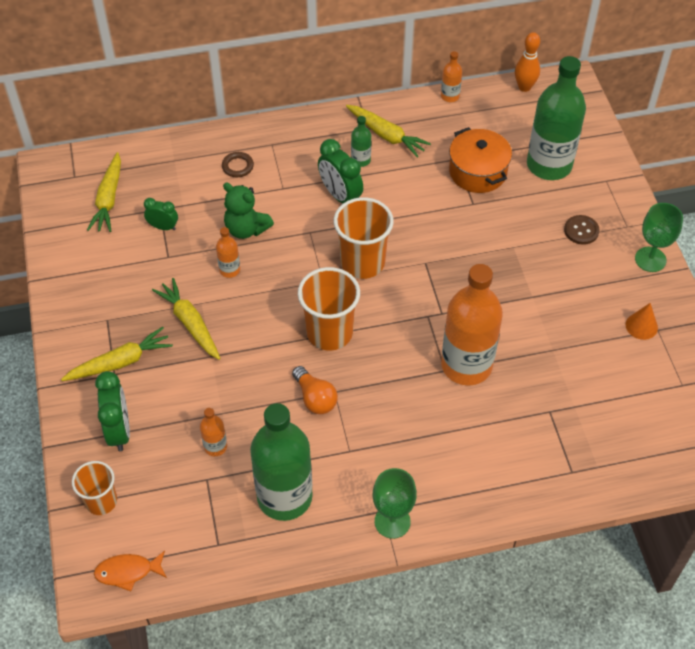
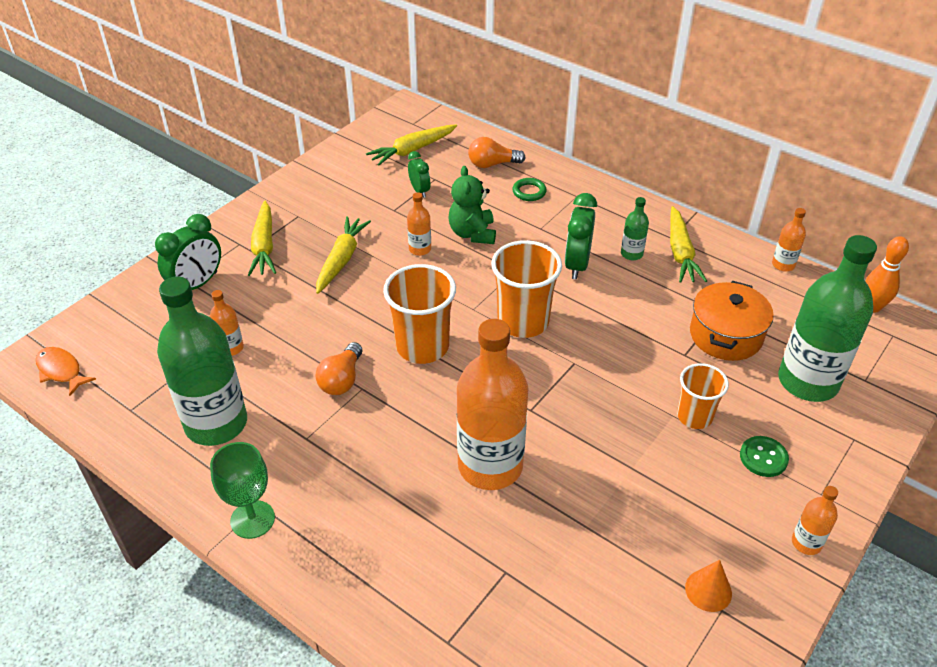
camera: 50 degrees right, 10 degrees down
(101, 501) = (119, 315): orange cup -> orange cup (694, 416)
(120, 362) = (264, 246): yellow carrot -> yellow carrot turned 60 degrees clockwise
(182, 164) = (492, 164): none -> orange light bulb
(237, 166) = (529, 192): brown ring -> green ring
(581, 231) = (763, 457): brown button -> green button
(650, 259) = (806, 543): green goblet -> orange bottle

